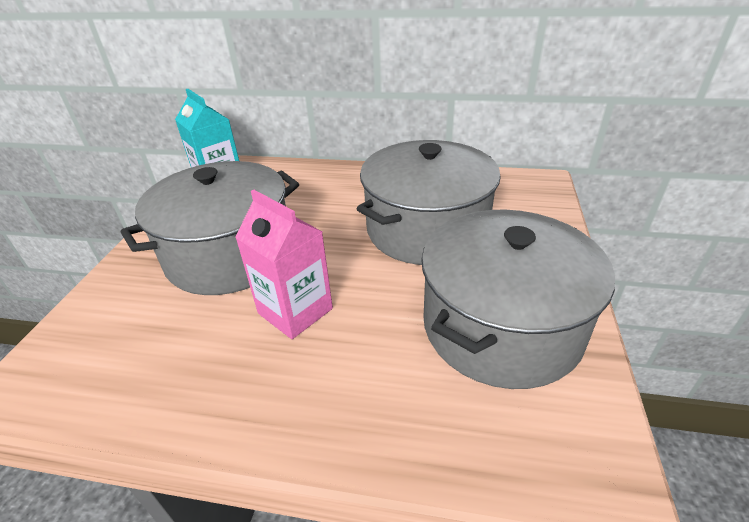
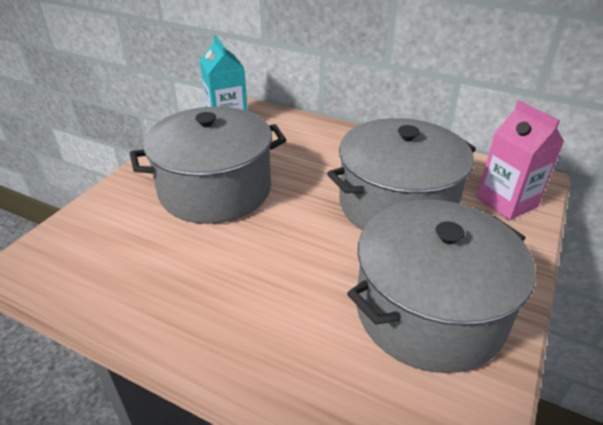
camera: 15 degrees right, 0 degrees up
(295, 311) = (252, 252): pink carton -> pink carton (506, 202)

